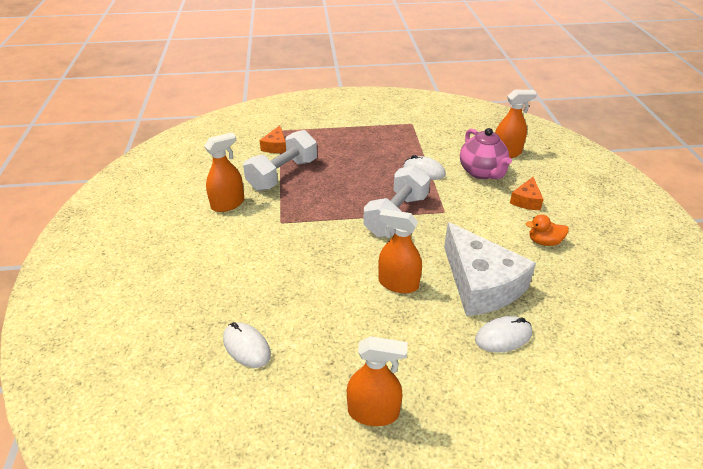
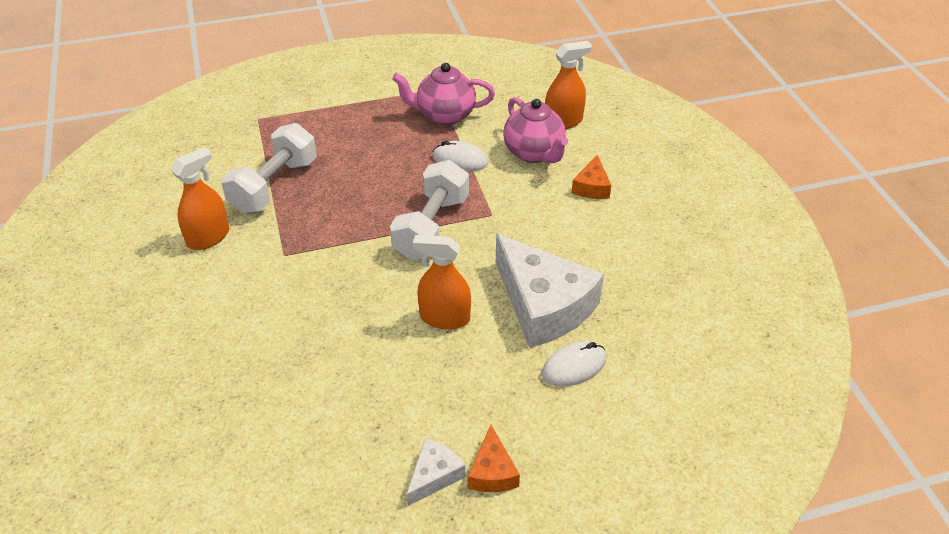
camera: 10 degrees left, 5 degrees up
(246, 347) = (272, 422): white mouse -> none
(276, 146) = (257, 144): orange cheese -> orange cheese (492, 472)
(373, 412) = (434, 476): orange spray bottle -> white cheese
(416, 140) = (445, 115): none -> pink teapot
(544, 242) = (615, 240): orange duck -> none

